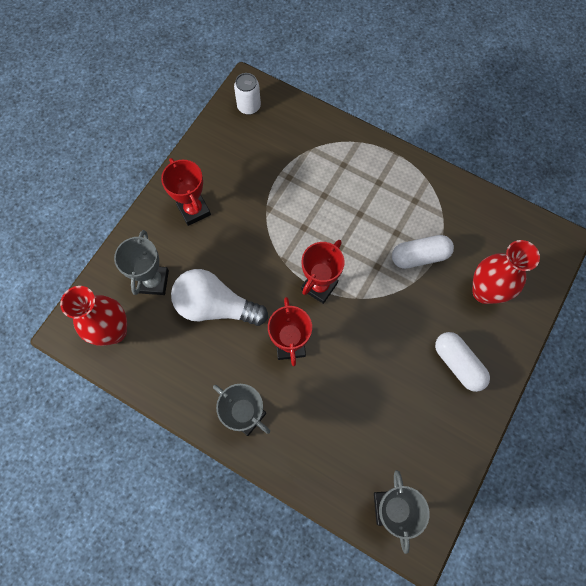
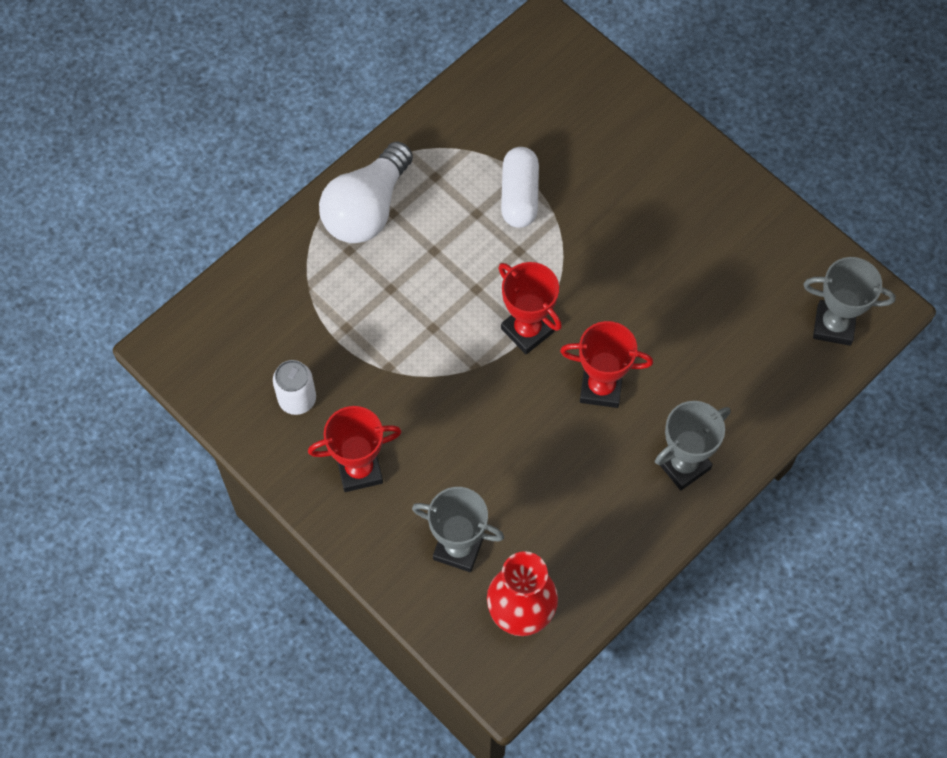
camera: 75 degrees left, 5 degrees down
(215, 306) = (520, 471): white light bulb -> white light bulb (367, 209)
(249, 106) = (204, 354): white can -> white can (297, 399)
(458, 364) = (677, 197): white capsule -> none
(484, 292) = (590, 136): red vase -> none

